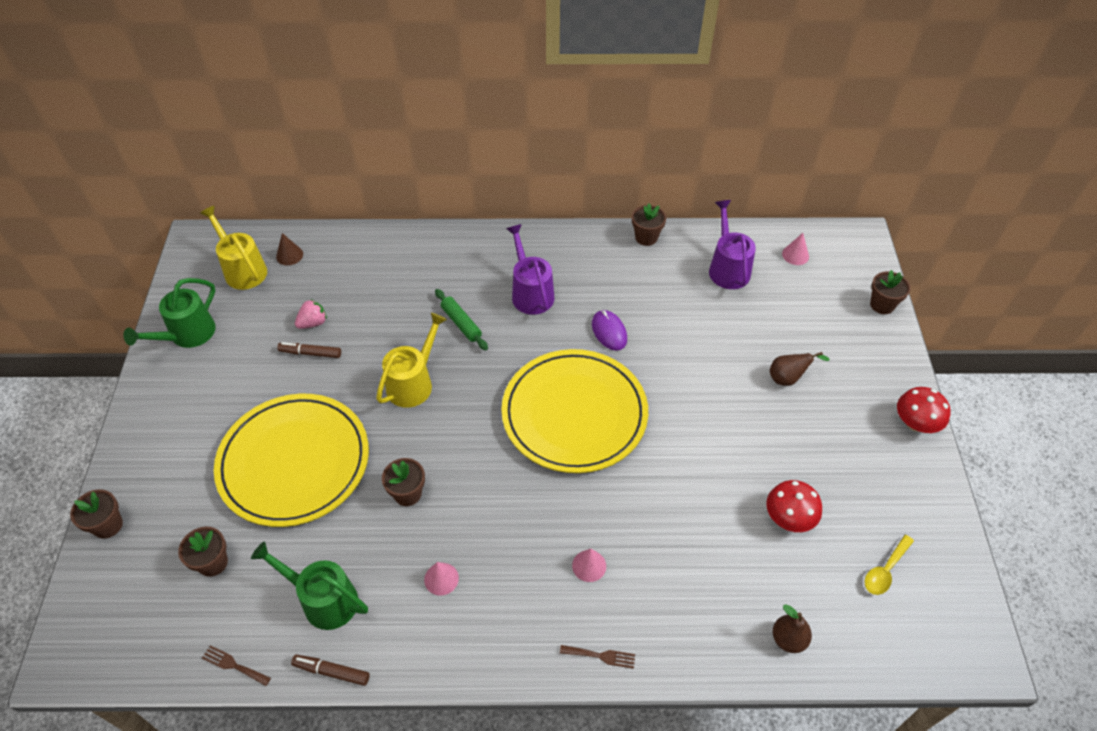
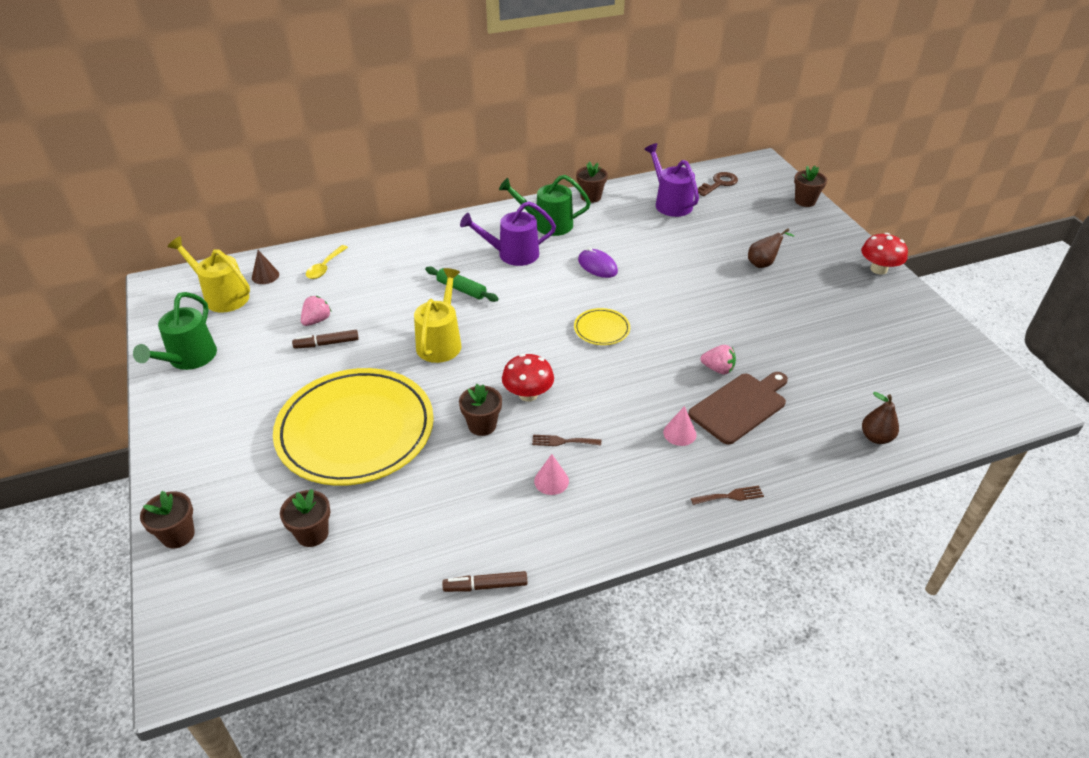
camera: 20 degrees left, 10 degrees down
(233, 665) = (380, 612): brown fork -> brown fork (563, 441)
(323, 599) = (445, 530): green watering can -> green watering can (547, 224)
(530, 293) = (512, 254): purple watering can -> purple watering can turned 60 degrees counterclockwise
(574, 414) = (601, 329): yellow plate -> yellow plate, size x0.41
(666, 553) = (740, 406): none -> brown cutting board
(667, 500) = (718, 369): none -> pink strawberry
(788, 518) = (823, 355): red mushroom -> red mushroom (528, 394)
(795, 255) = (718, 184): pink cone -> brown key
(885, 570) = (919, 369): yellow spoon -> yellow spoon (325, 267)

